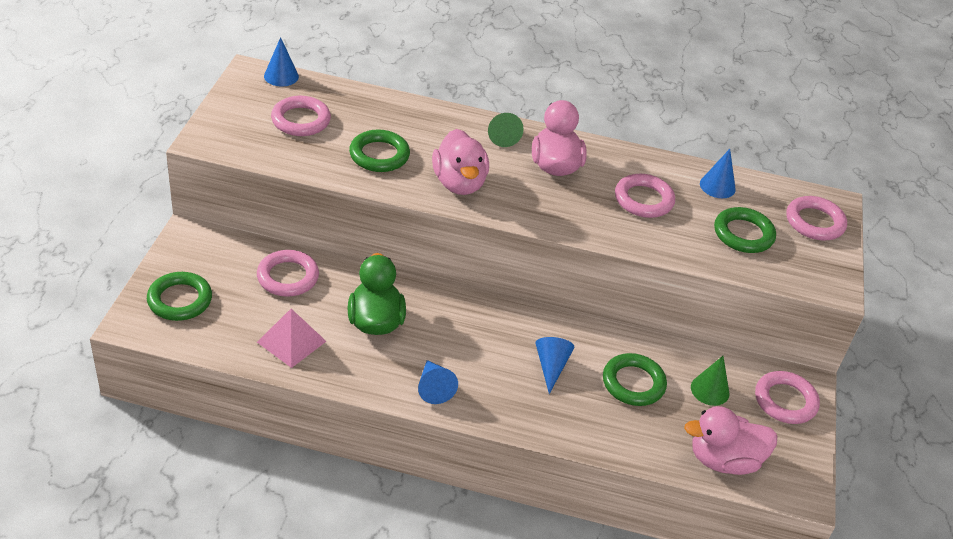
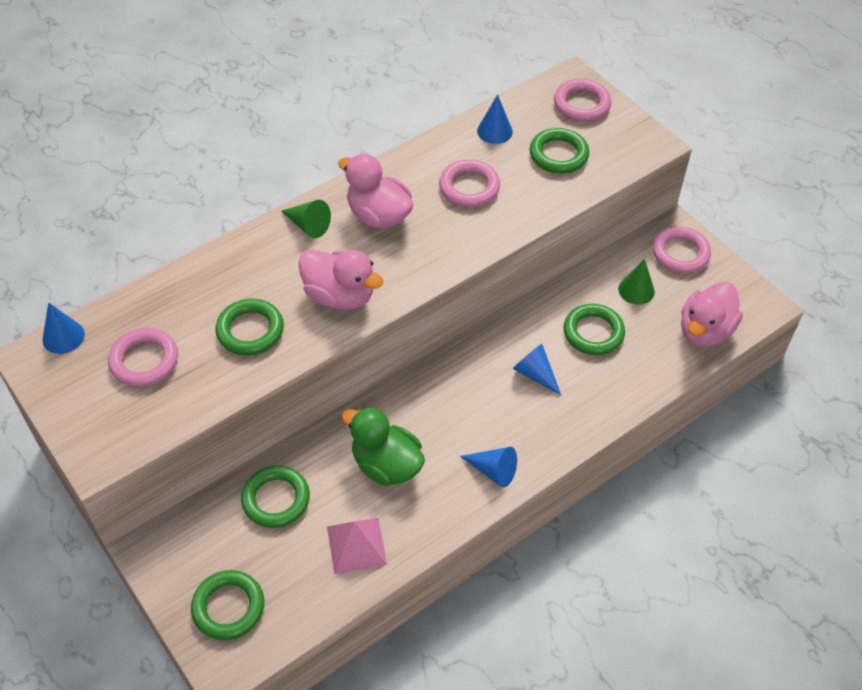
camera: 45 degrees left, 10 degrees up
(288, 277) = (276, 499): pink ring -> green ring

